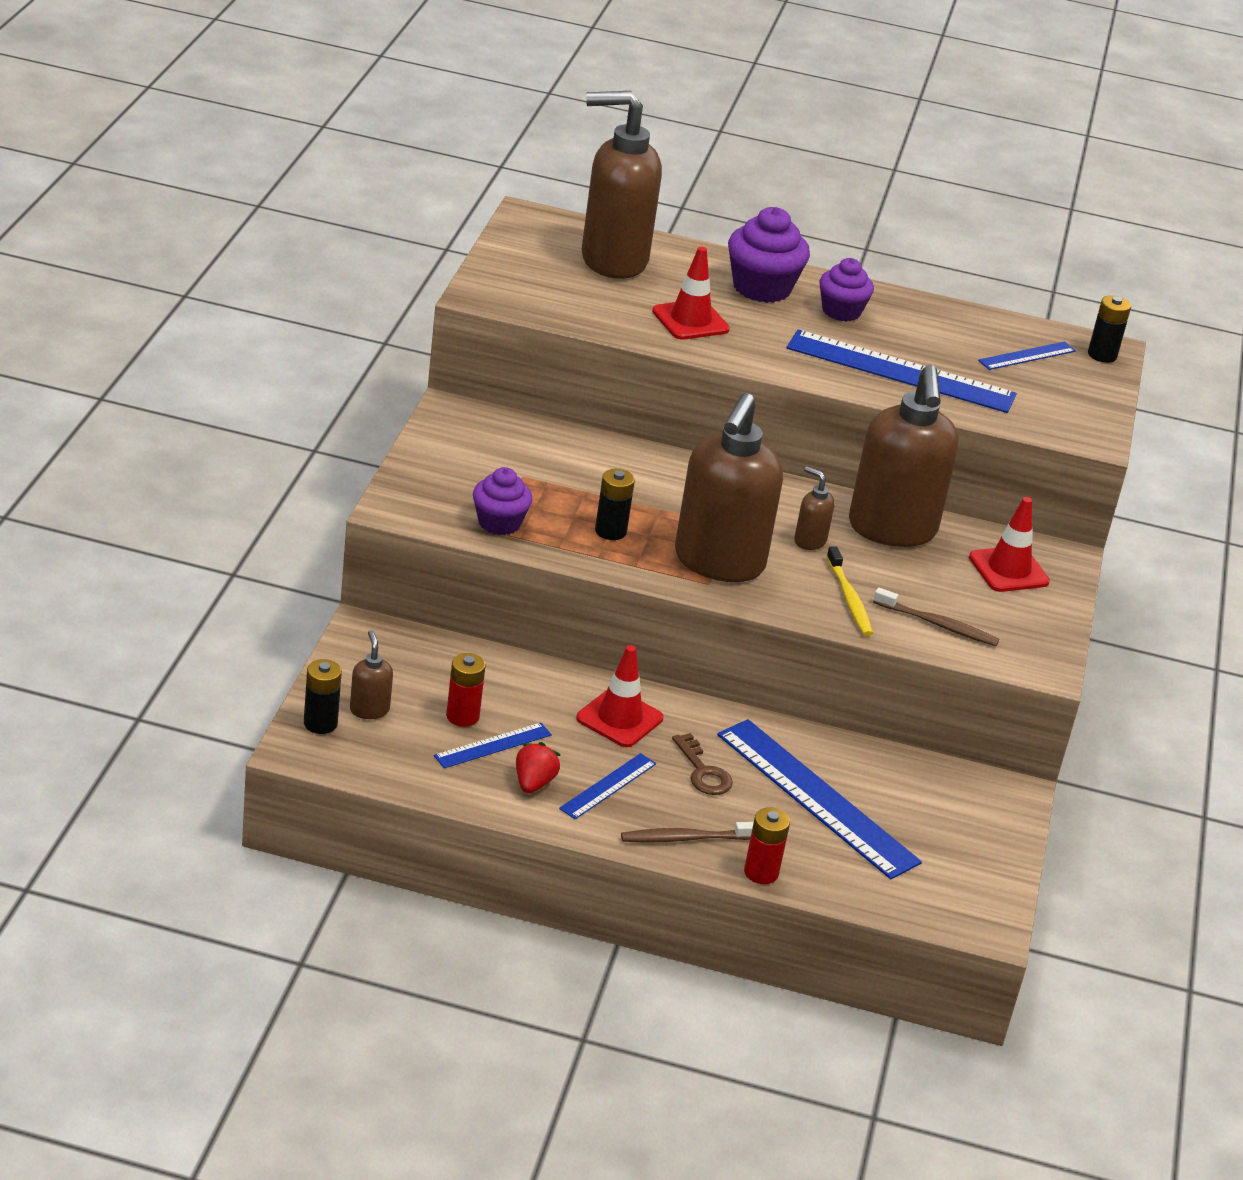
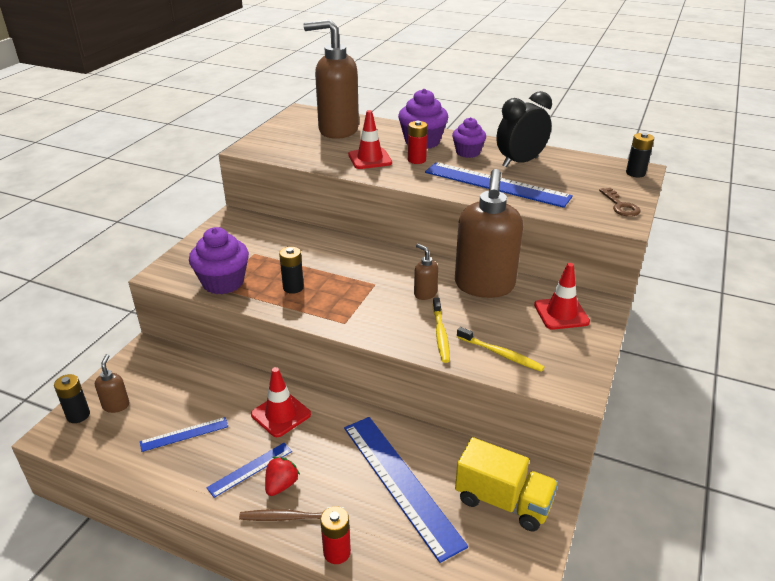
camera: 15 degrees right, 0 degrees up
(462, 716) = (175, 411): red battery -> red battery (416, 160)
(499, 523) = (223, 282): purple cupcake -> purple cupcake, size x1.51
(533, 783) = (198, 465): red strawberry -> red strawberry (281, 485)
(703, 771) = (323, 458): brown key -> brown key (620, 206)
(718, 563) = (357, 308): brown soap dispenser -> none
(927, 332) = (520, 162): none -> black clock
(937, 624) = (500, 354): brown toothbrush -> yellow toothbrush
(953, 815) = (503, 501): none -> yellow truck
(1027, 356) = (584, 174): blue ruler -> none

